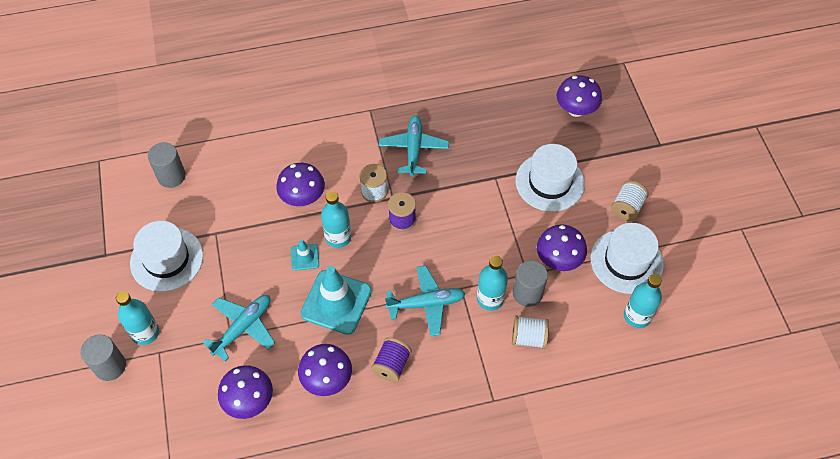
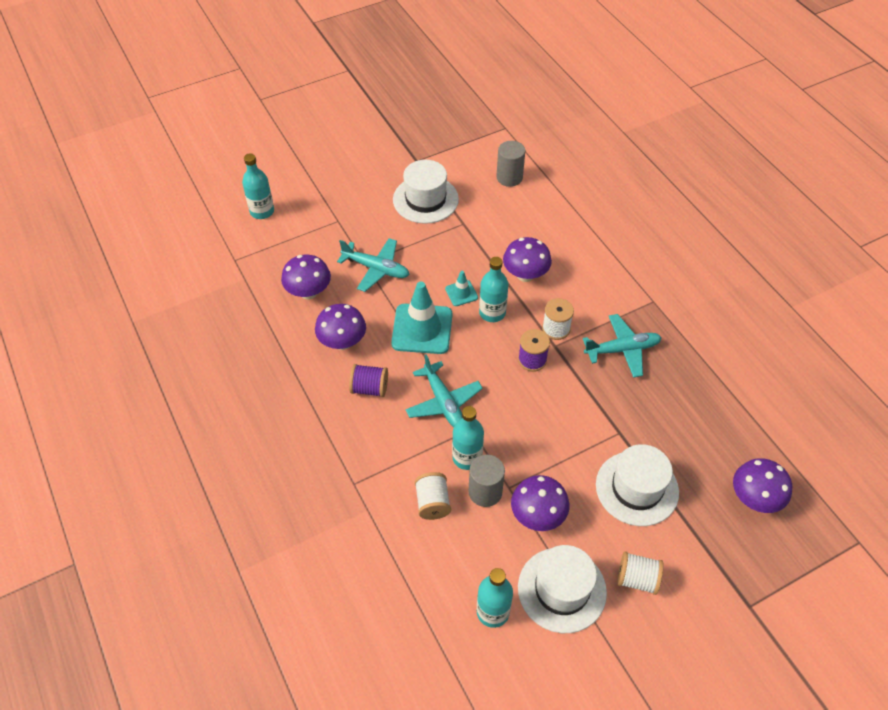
camera: 75 degrees right, 5 degrees down
(110, 366) = (317, 195): grey cylinder -> none
(145, 333) = (353, 207): turquoise bottle -> turquoise bottle (262, 211)

